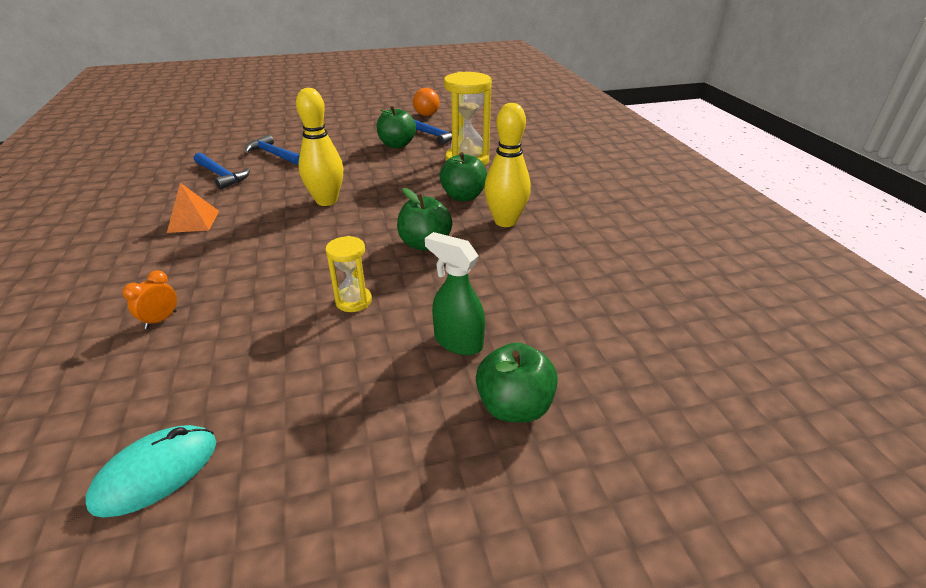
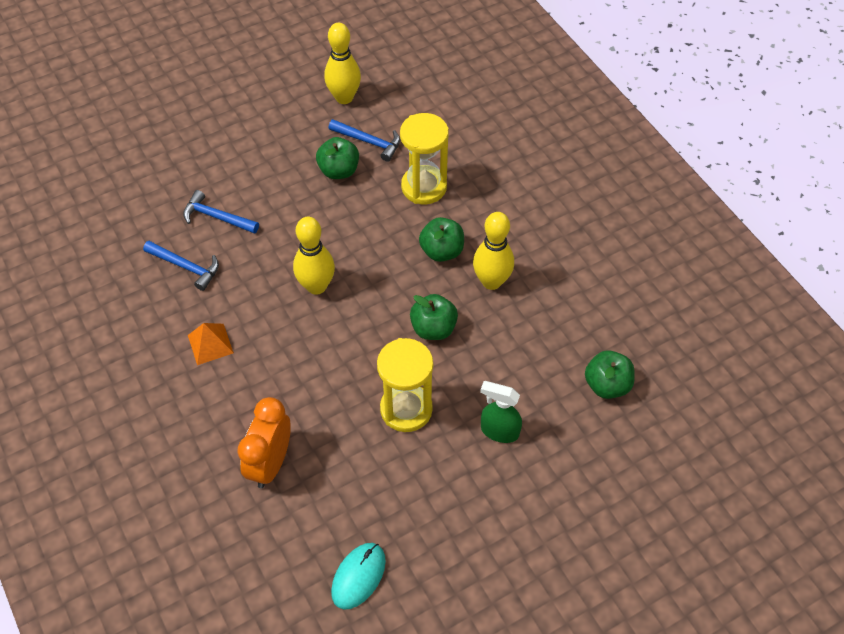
camera: 15 degrees left, 20 degrees up
(161, 320) = (270, 463): orange clock -> orange clock, size x2.16
(353, 301) = (406, 409): yellow hourglass -> yellow hourglass, size x1.84
(426, 115) = (344, 97): orange ball -> yellow bowling pin
(514, 406) = (553, 476): green apple -> green apple (607, 385)

